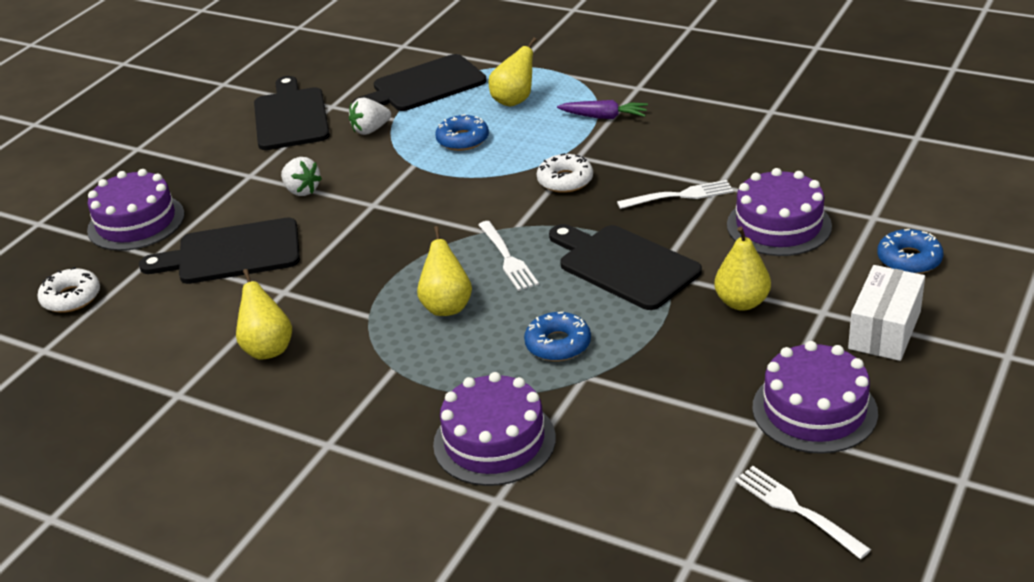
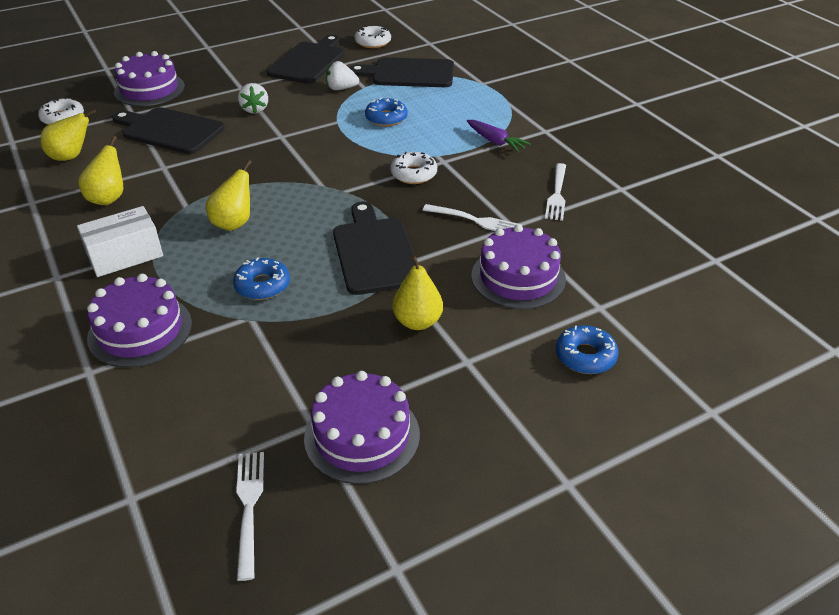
camera: 30 degrees right, 5 degrees up
(337, 68) = (373, 42): none -> white donut
(507, 258) = (310, 209): white fork -> white fork (557, 194)
(514, 100) = (451, 106): yellow pear -> yellow pear (71, 157)
(884, 330) = (494, 403): white box -> white box (125, 255)

